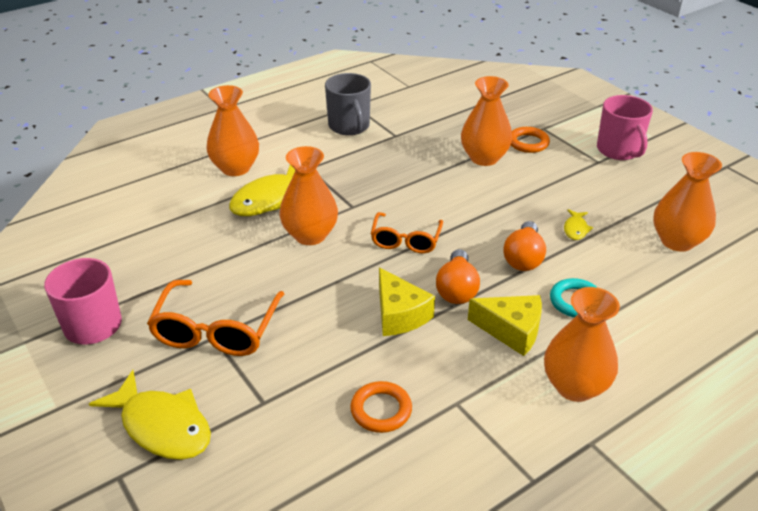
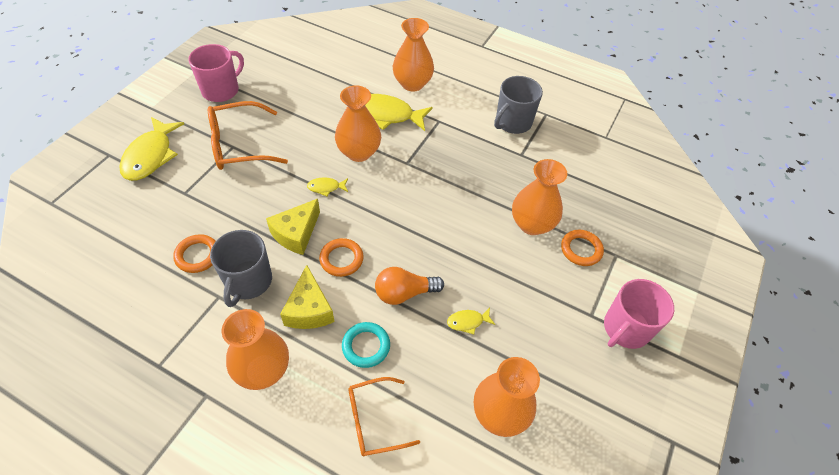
camera: 60 degrees right, 15 degrees up
(345, 274) = (326, 187): none -> yellow fish
(405, 240) = (383, 208): orange glasses -> orange glasses (374, 421)
(447, 371) = (248, 281): none -> grey mug
(457, 289) = (341, 259): orange light bulb -> orange ring

